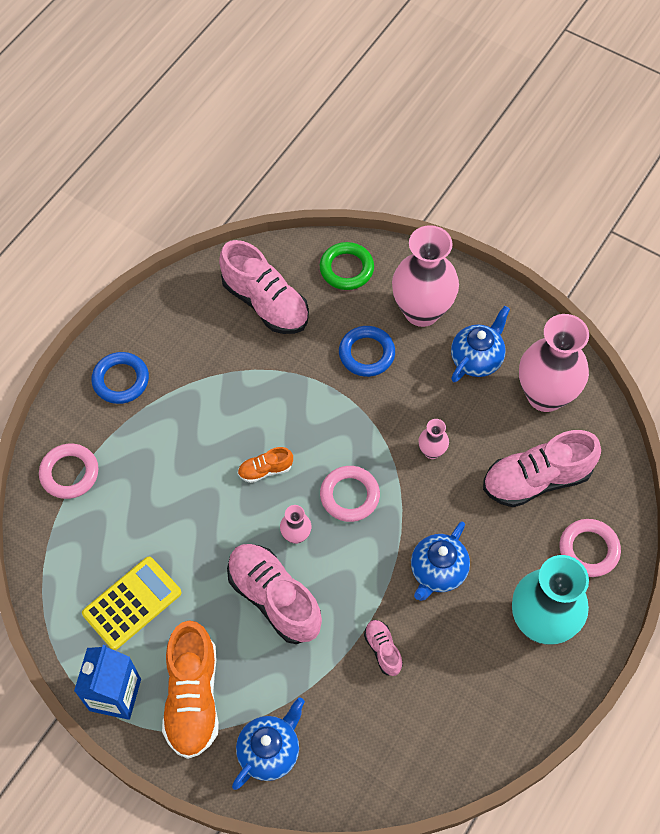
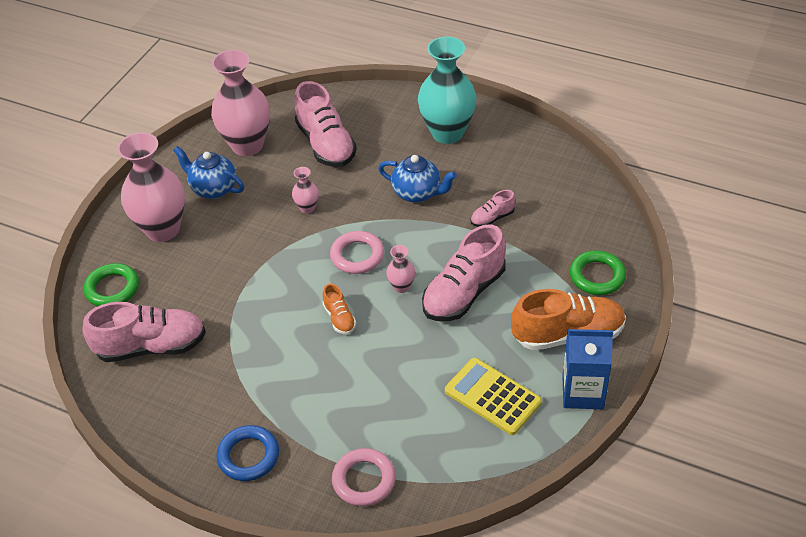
camera: 95 degrees left, 15 degrees down
(265, 303) = (151, 346): pink shoe -> pink shoe turned 45 degrees clockwise
(269, 751) = (597, 276): blue teapot -> green ring
(366, 353) = (210, 262): blue ring -> none
(588, 550) = (382, 112): pink ring -> none

